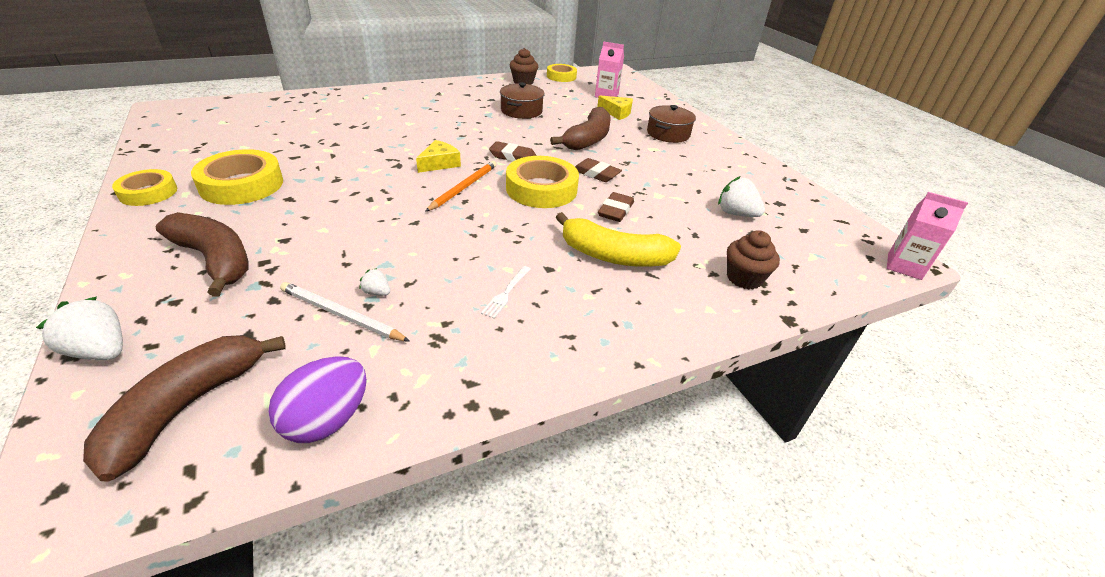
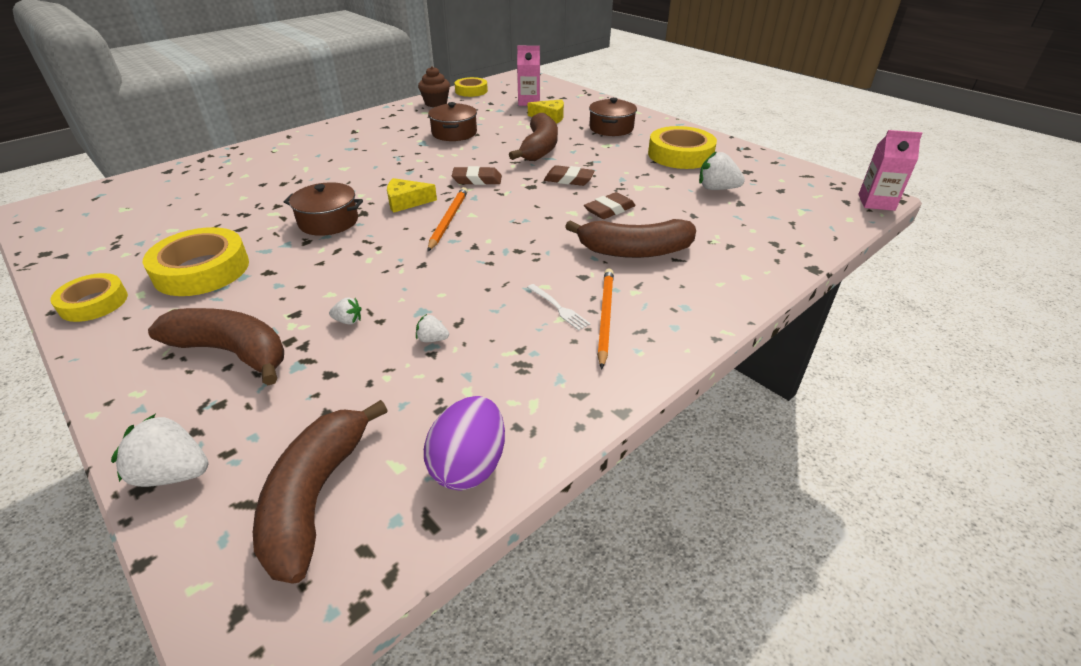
camera: 15 degrees left, 0 degrees up
(320, 257) = (348, 321): none -> white strawberry
(341, 315) = (411, 369): white pencil -> none
(365, 166) = (328, 221): none -> brown pot
(439, 163) = (406, 202): yellow cheese -> yellow cheese turned 120 degrees counterclockwise
(506, 293) = (559, 308): white fork -> white fork turned 45 degrees counterclockwise
(541, 189) = (526, 205): yellow tape -> yellow tape (680, 155)
(543, 313) = (605, 317): none -> orange pencil
(613, 256) = (634, 251): yellow banana -> brown banana
(615, 210) = (609, 210): brown eraser -> brown eraser turned 45 degrees clockwise
(744, 278) = (757, 243): brown cupcake -> none

